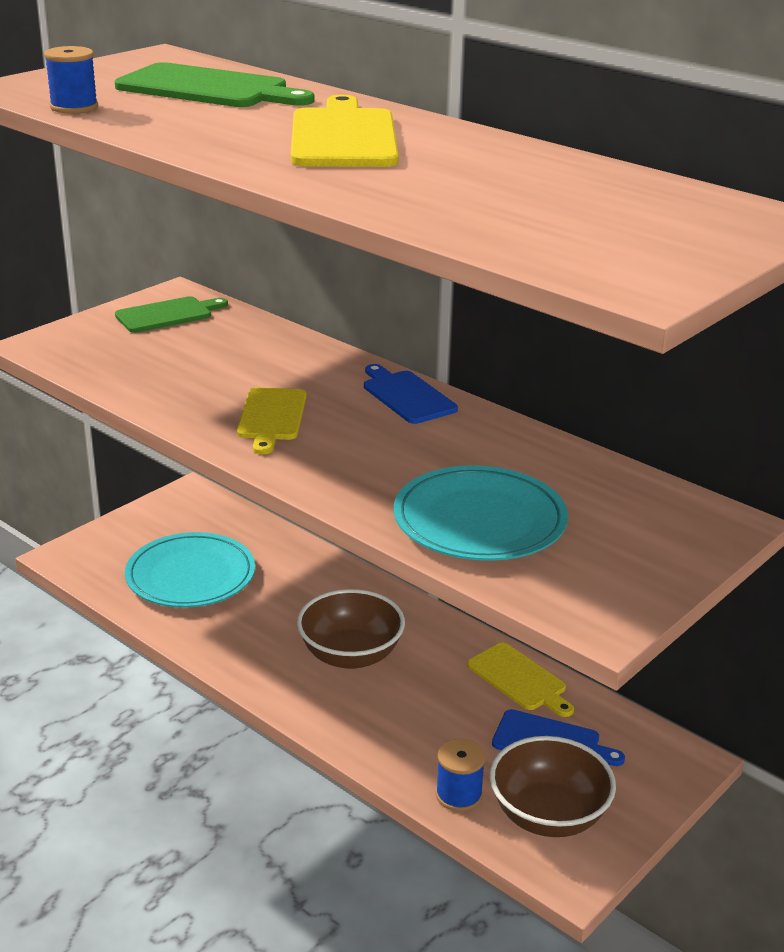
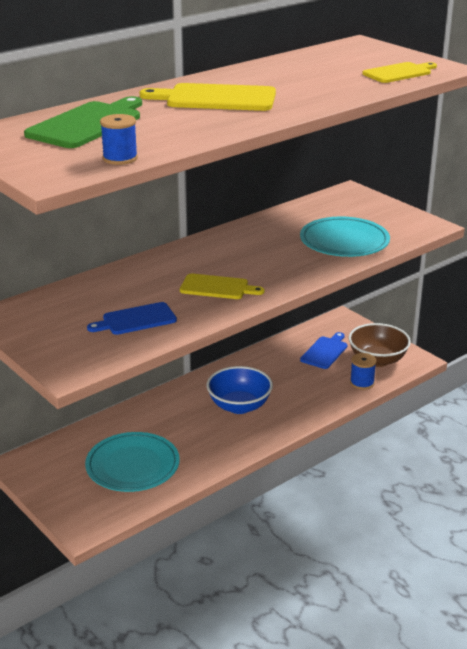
camera: 80 degrees left, 0 degrees up
(168, 315) = (37, 319): green cutting board -> none
(350, 655) = (239, 406): brown bowl -> blue bowl
(407, 396) = (201, 247): blue cutting board -> blue cutting board (136, 320)
(519, 679) = (273, 354): yellow cutting board -> yellow cutting board (399, 73)

